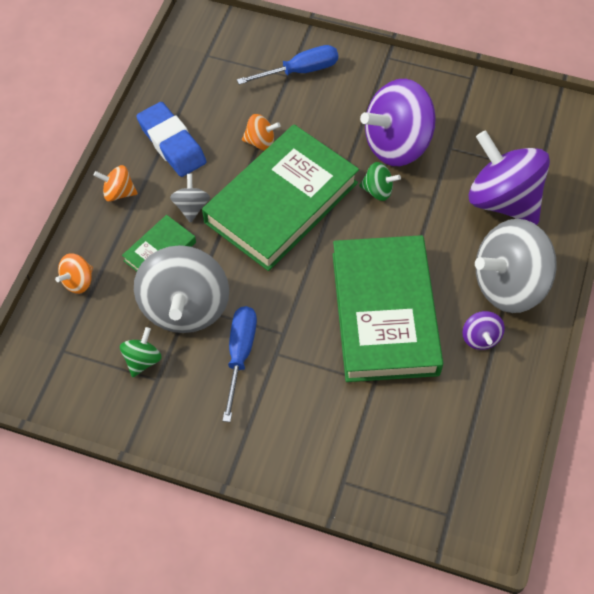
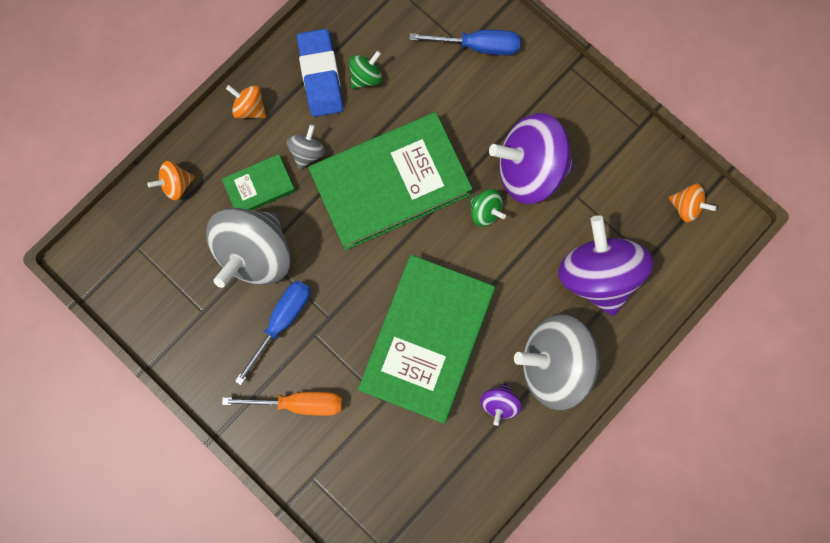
camera: 25 degrees right, 20 degrees up
(142, 360) = (198, 287): green spinning top -> green spinning top (366, 77)
(260, 142) = (403, 110): orange spinning top -> orange spinning top (685, 206)
(294, 418) = (299, 402): none -> orange screwdriver

